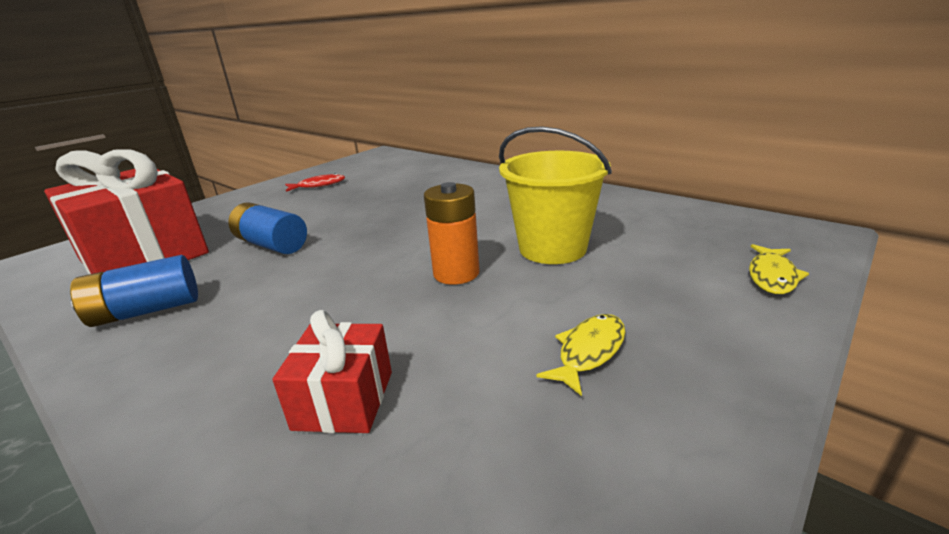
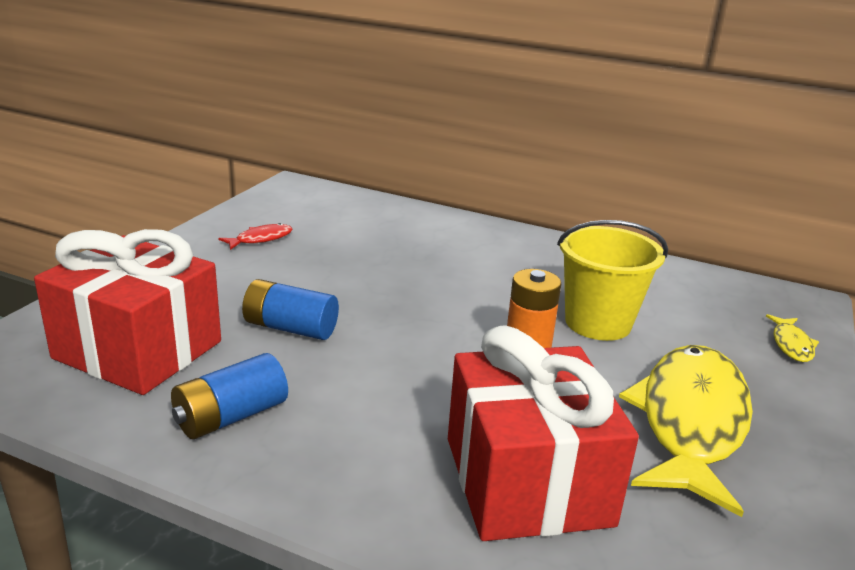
camera: 20 degrees left, 0 degrees up
(344, 400) = (527, 481): red gift -> red gift, size x2.01
(589, 352) = (690, 422): yellow fish -> yellow fish, size x2.43

